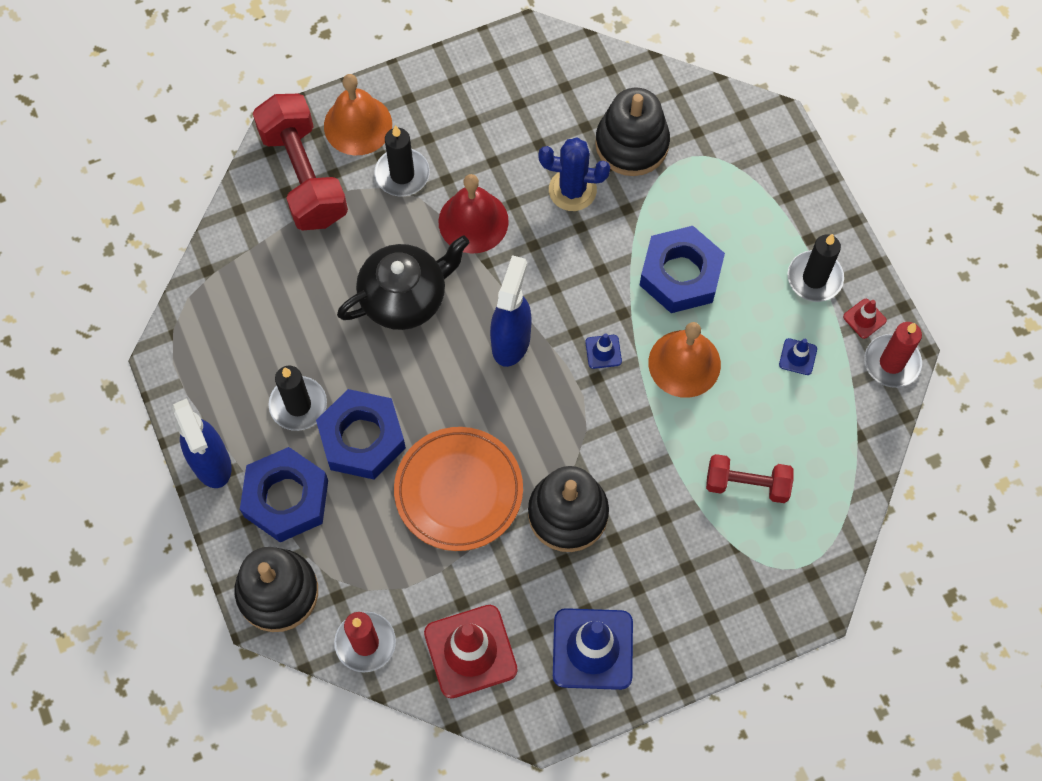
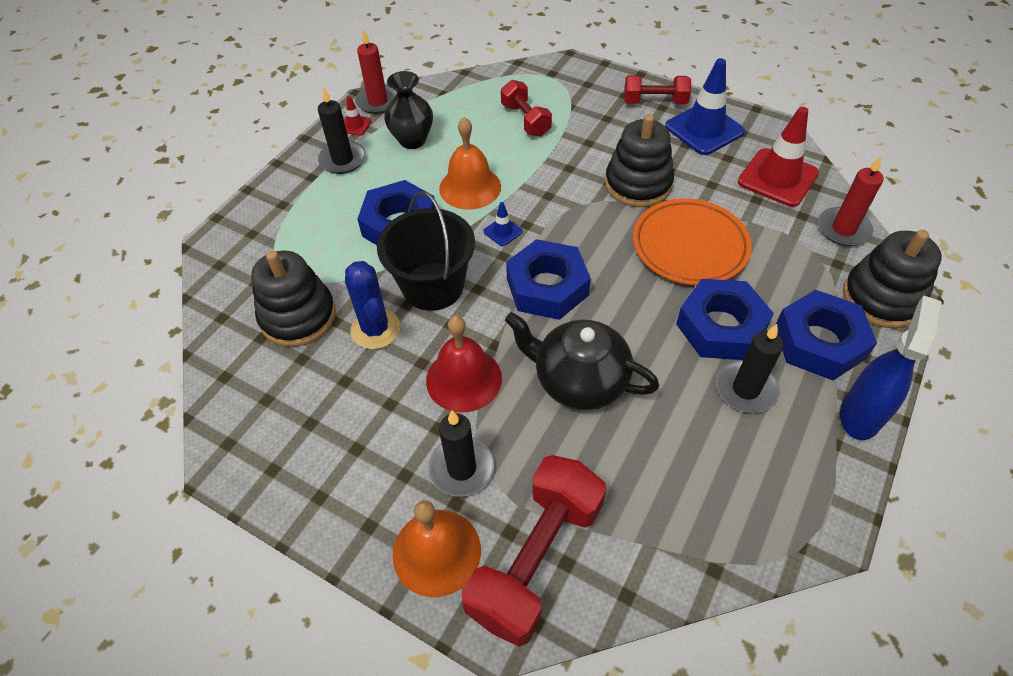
camera: 125 degrees left, 15 degrees down
(511, 341) = (547, 287): blue spray bottle -> blue nut
(584, 257) = (433, 286): none -> black bucket
(675, 639) = (655, 102): none -> red dumbbell
(798, 357) = (412, 140): blue traffic cone -> black vase

